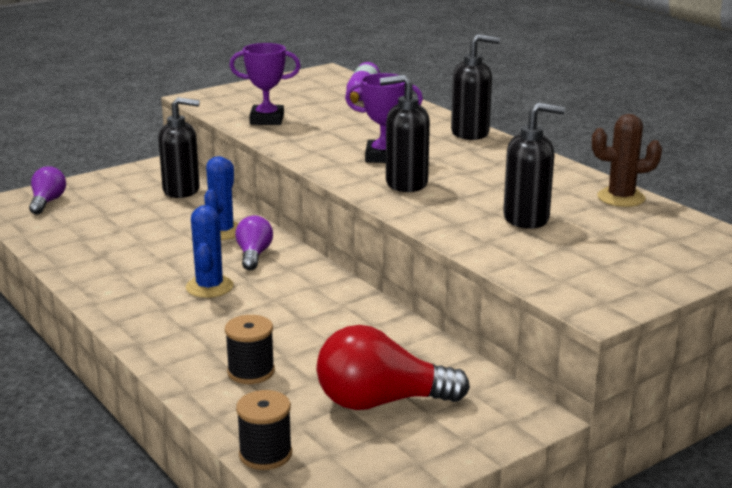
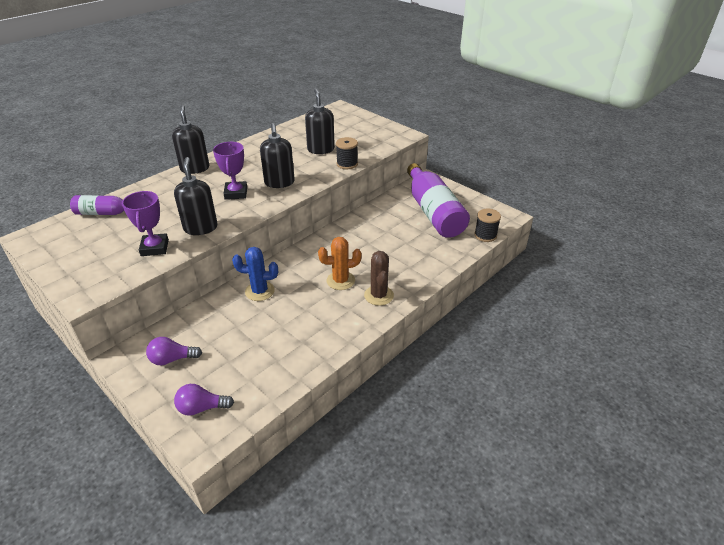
camera: 100 degrees left, 15 degrees up
(182, 190) = (182, 328): black soap dispenser -> black soap dispenser (200, 228)
(209, 287) = (340, 281): blue cactus -> orange cactus
(251, 372) = (425, 250): black spool -> black spool (347, 164)
(253, 255) = (295, 271): purple light bulb -> purple light bulb (172, 359)
(381, 402) = (433, 212): red light bulb -> purple bottle
(621, 198) = (291, 129): brown cactus -> brown cactus (379, 295)

